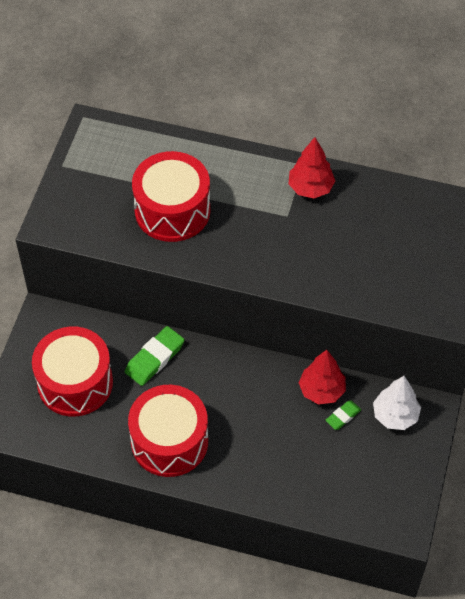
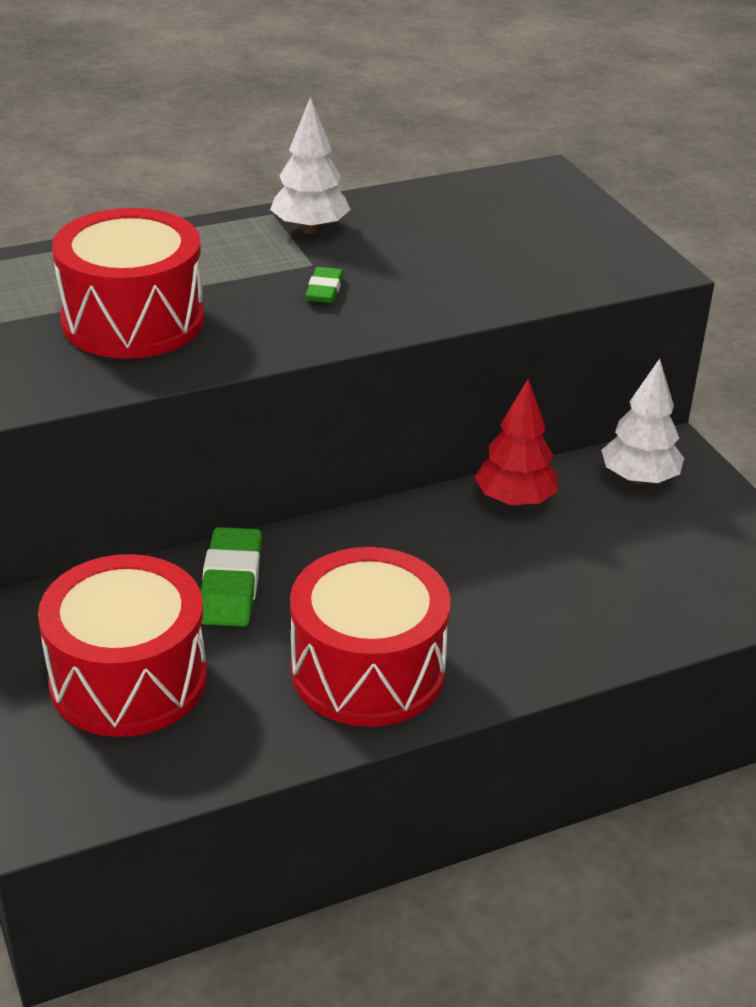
camera: 40 degrees left, 20 degrees down
(310, 188) = (310, 229): red tree -> white tree
(343, 416) = (576, 513): green eraser -> green eraser (324, 290)

